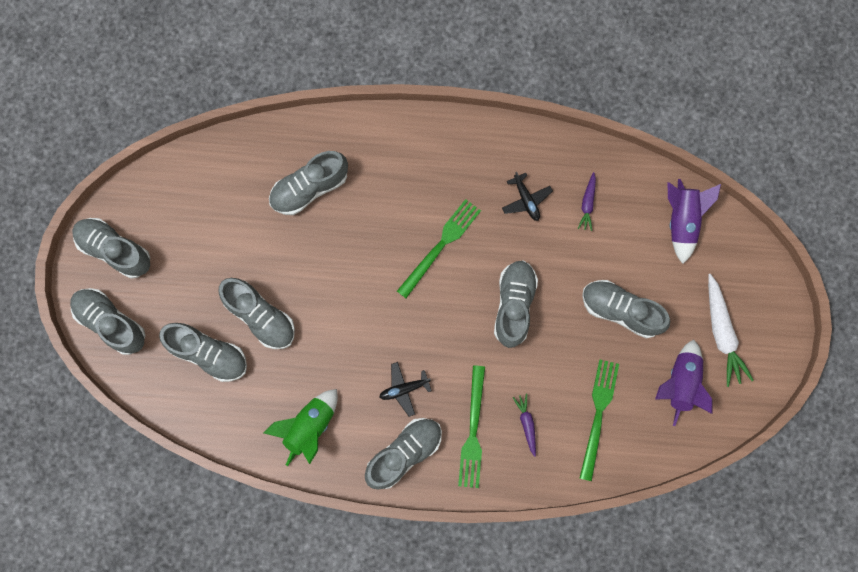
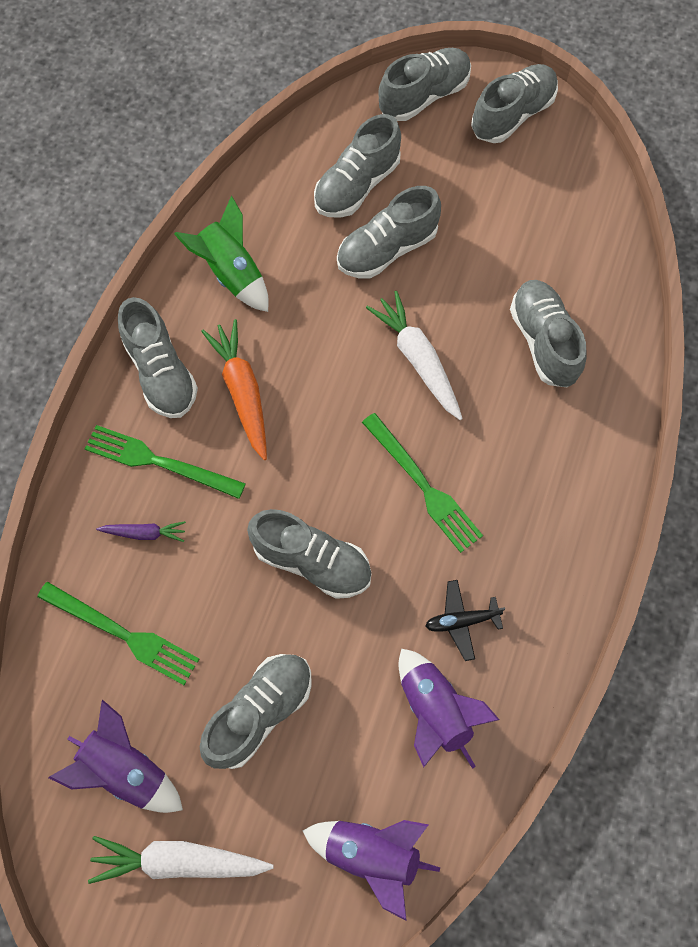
camera: 105 degrees right, 10 degrees down
(346, 272) = (418, 359): none -> white carrot
(404, 389) = (242, 392): black plane -> orange carrot
(587, 204) = (434, 711): purple carrot -> purple rocket

